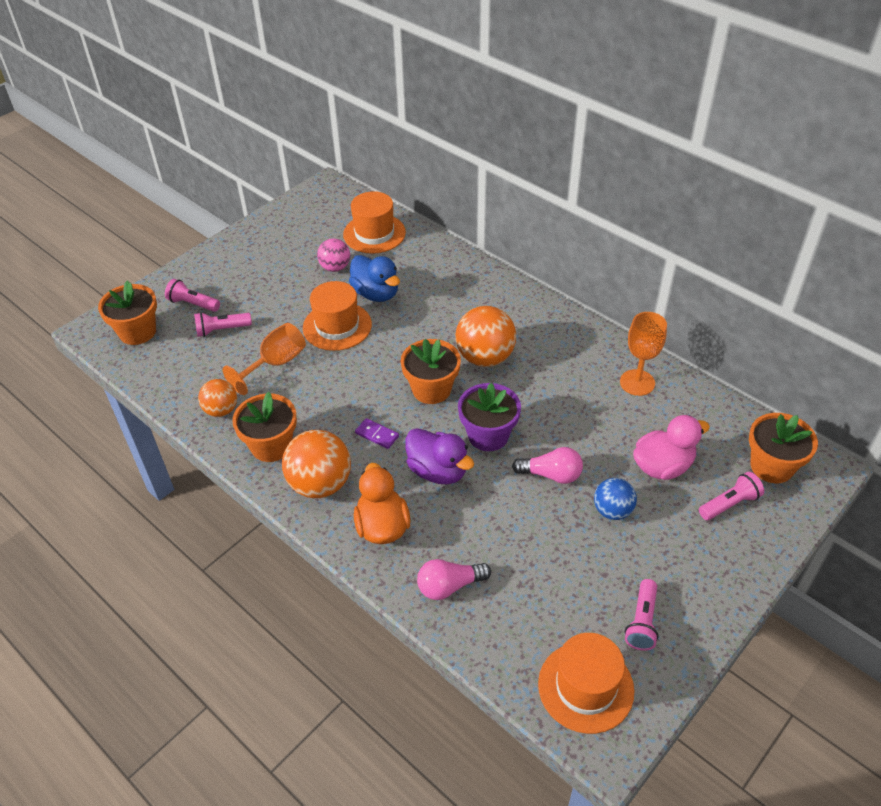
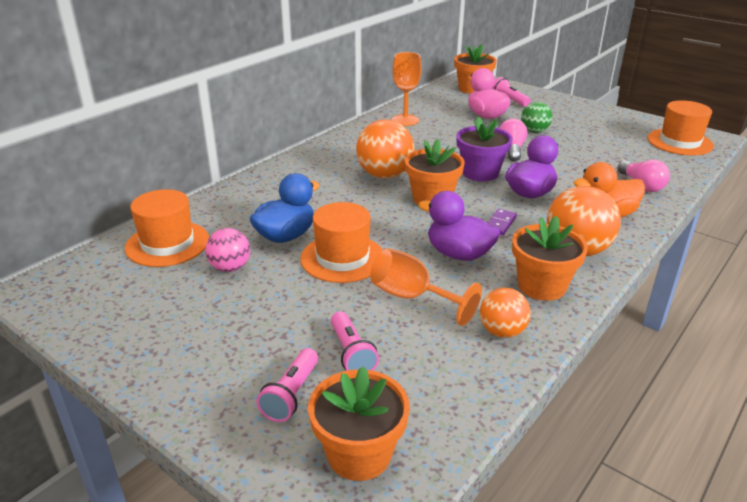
camera: 95 degrees left, 15 degrees down
(330, 398) = (458, 254): none -> purple duck
(612, 510) = (534, 131): blue ball -> green ball
(642, 622) = (618, 126): pink flashlight -> none

